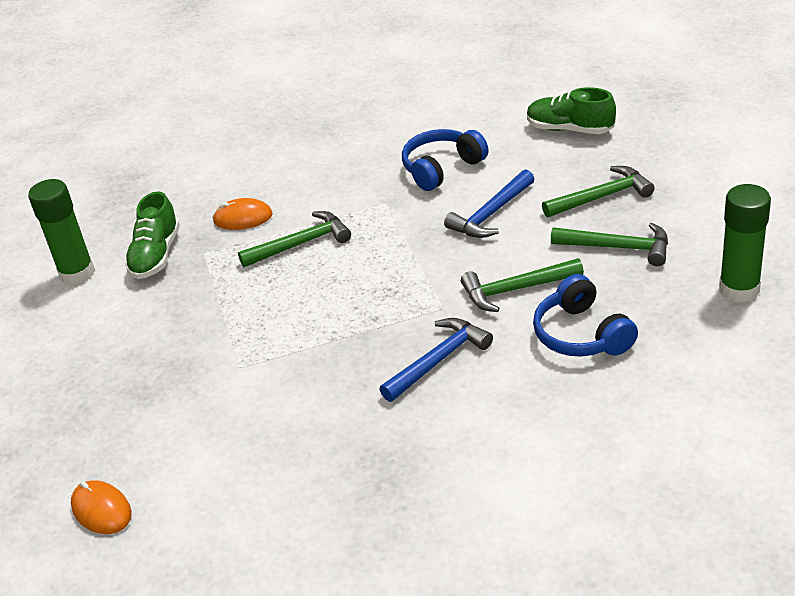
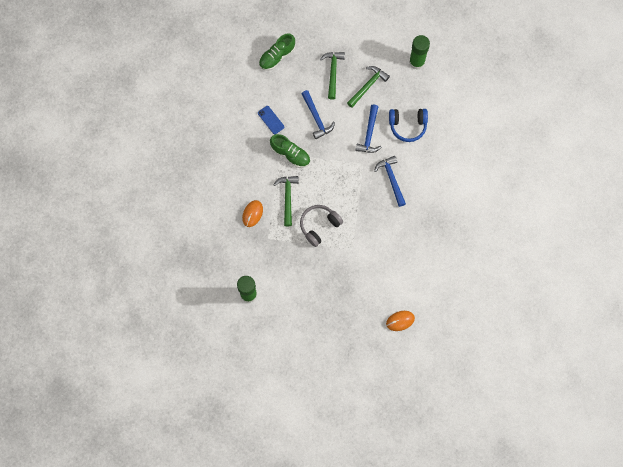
camera: 70 degrees left, 35 degrees up
(156, 255) = (257, 258): green shoe -> green shoe (290, 154)
(266, 303) = (319, 226): none -> grey headphones
(442, 168) = (271, 120): blue headphones -> blue phone
(516, 290) = (369, 134): green hammer -> blue hammer

